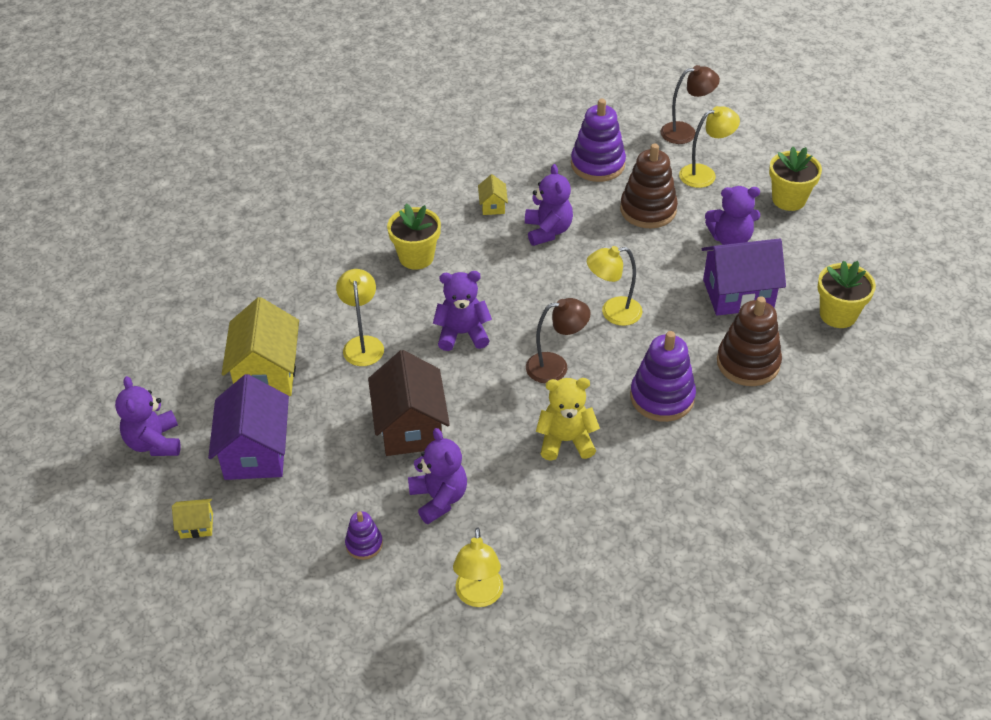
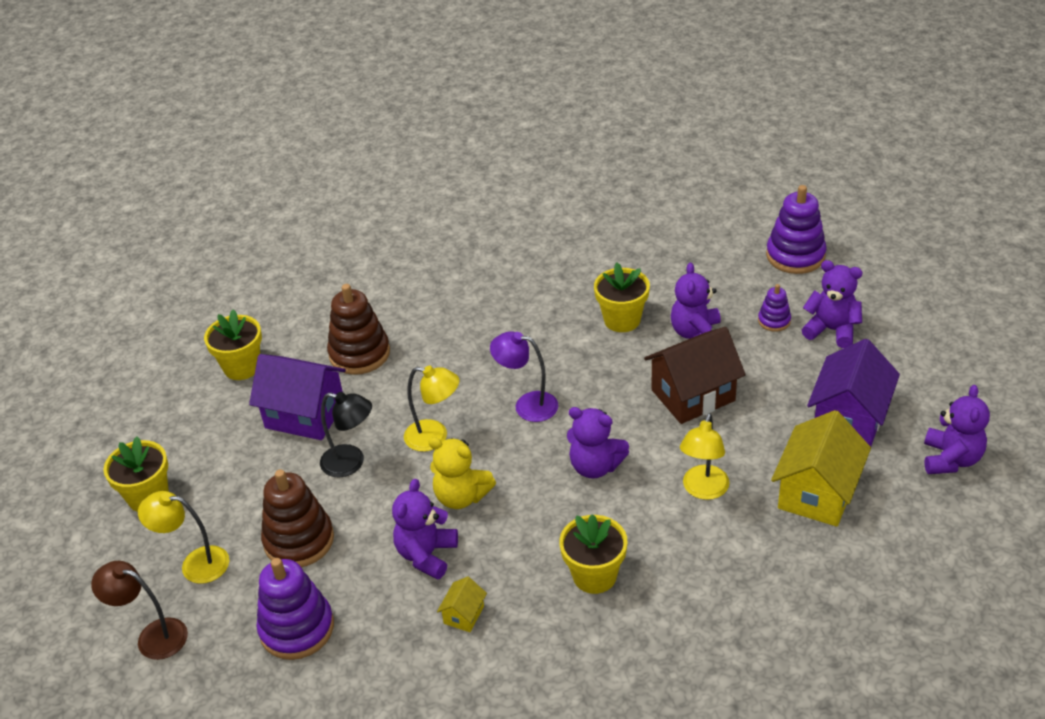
camera: 150 degrees left, 5 degrees down
(196, 526) = (918, 375): yellow house -> none
(410, 427) = (693, 395): brown house -> brown house turned 45 degrees clockwise
(479, 596) = (699, 265): yellow lamp -> none
(524, 489) = (622, 320): none -> yellow flower pot
(556, 367) = (527, 405): brown lamp -> purple lamp
(566, 441) = (563, 343): yellow teddy bear -> yellow teddy bear (461, 496)
(662, 271) = (351, 463): none -> black lamp
(662, 397) = (456, 350): purple stacking toy -> purple stacking toy (795, 256)
(730, 239) = (253, 473): purple teddy bear -> purple teddy bear (831, 330)

